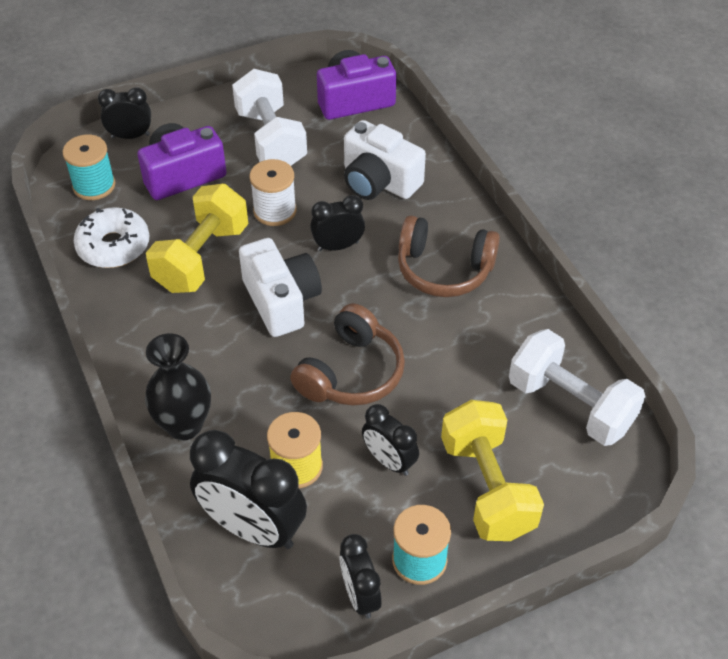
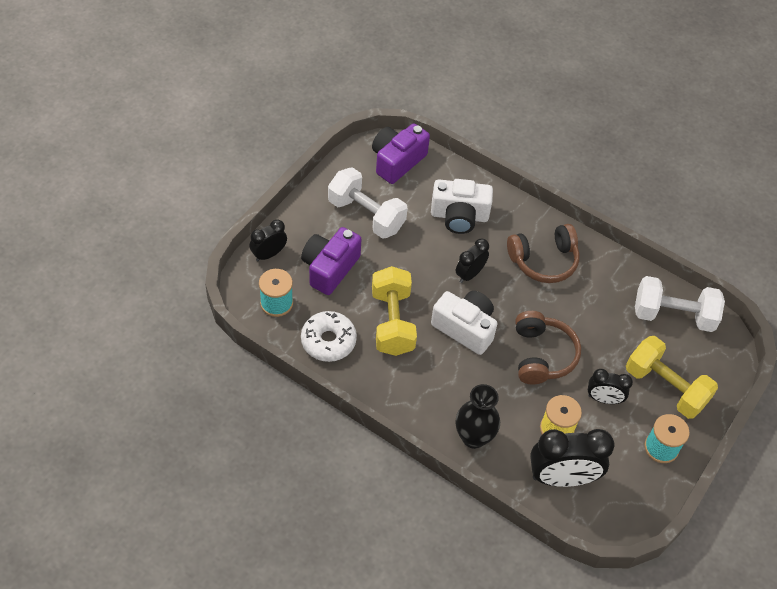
camera: 35 degrees left, 5 degrees up
(275, 211) = (411, 267): white spool -> none
(360, 595) = (646, 484): black clock -> none

